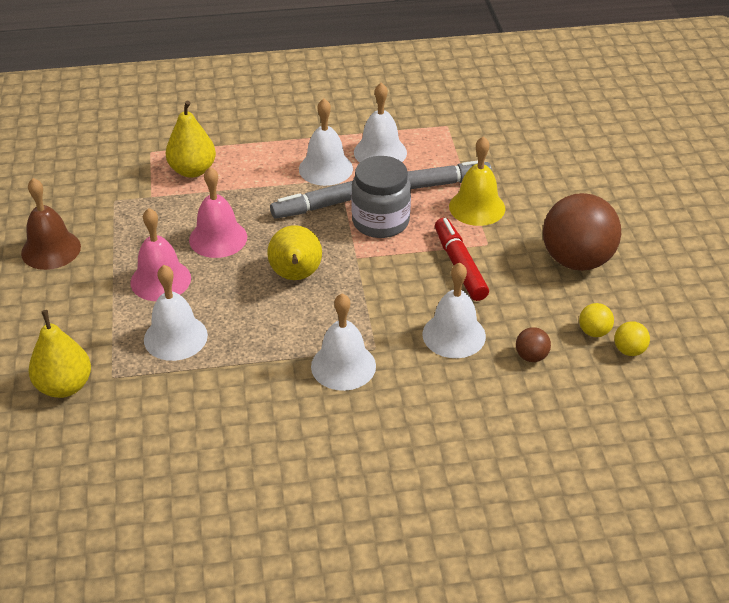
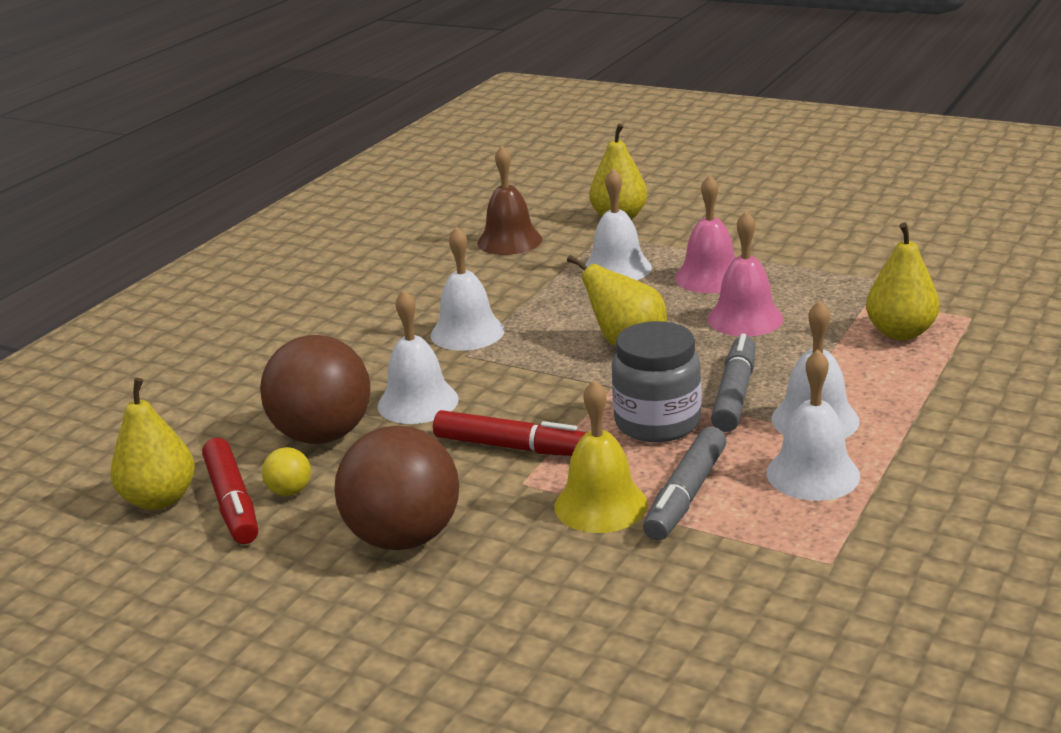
camera: 130 degrees right, 15 degrees down
(51, 249) = (823, 238): brown bell -> brown bell (509, 241)
(531, 356) = (323, 435): brown ball -> brown ball, size x2.37
(629, 350) = (232, 501): yellow ball -> red marker
(665, 386) = (160, 499): none -> yellow pear

